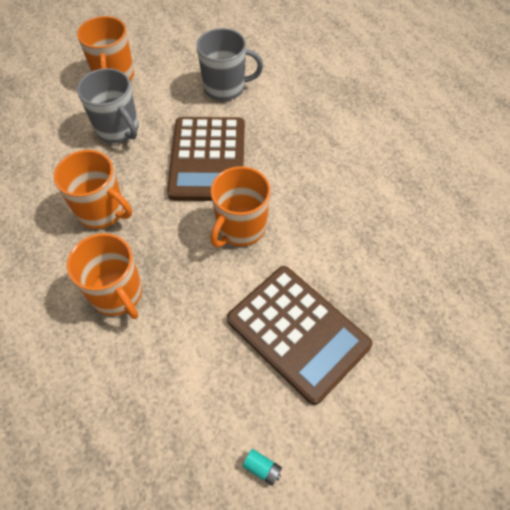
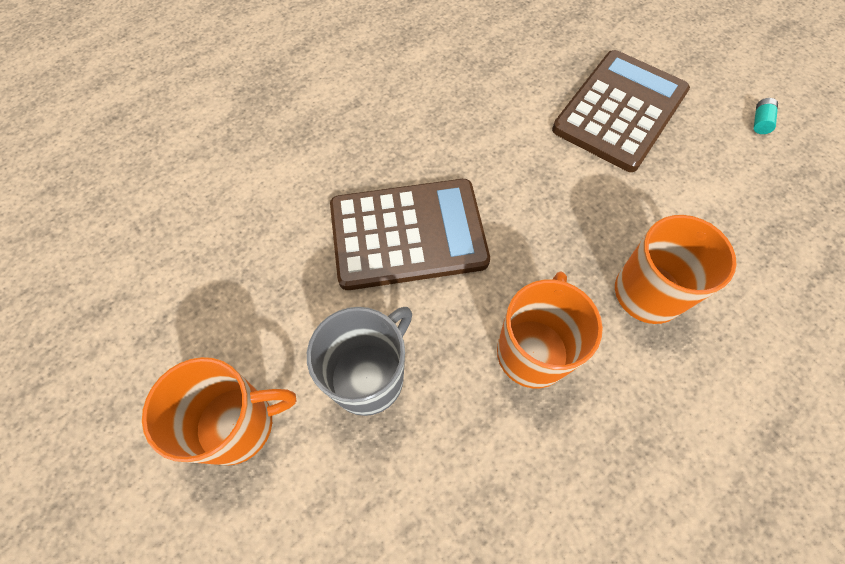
camera: 100 degrees left, 5 degrees up
(225, 88) = (260, 238): grey mug -> none
(240, 228) = (510, 178): orange mug -> none

